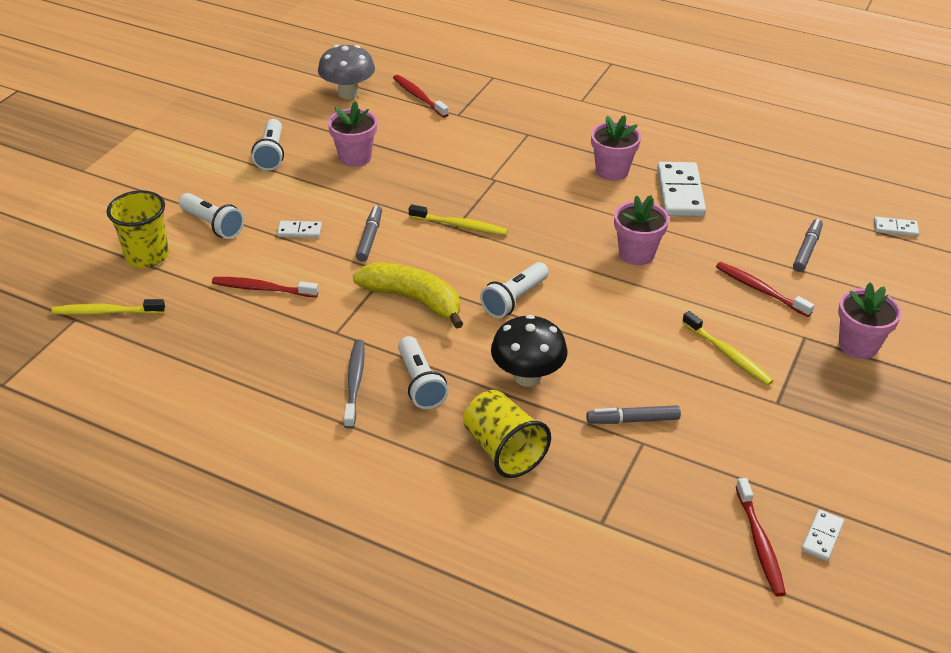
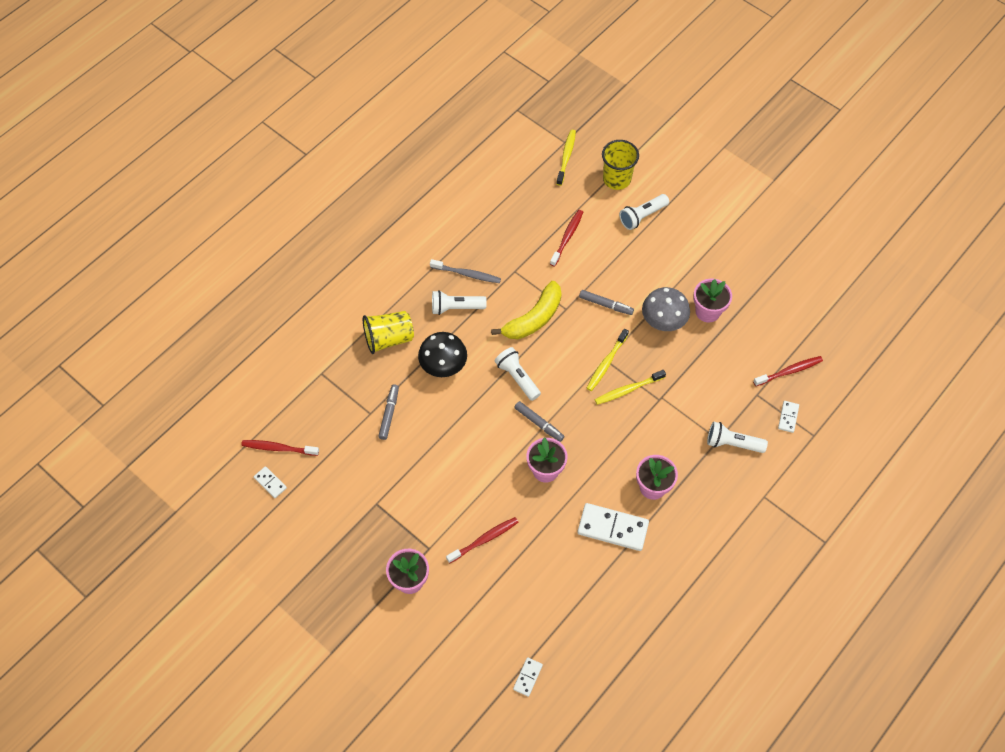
camera: 105 degrees right, 20 degrees up
(271, 154) = (722, 259): white flashlight -> white flashlight (732, 443)
(299, 231) = (623, 265): white domino -> white domino (788, 417)
(348, 93) = (802, 321): grey mushroom -> grey mushroom (663, 322)
(728, 354) = (427, 491): yellow toothbrush -> yellow toothbrush (628, 390)
(806, 250) = (519, 594): grey marker -> grey marker (539, 423)

